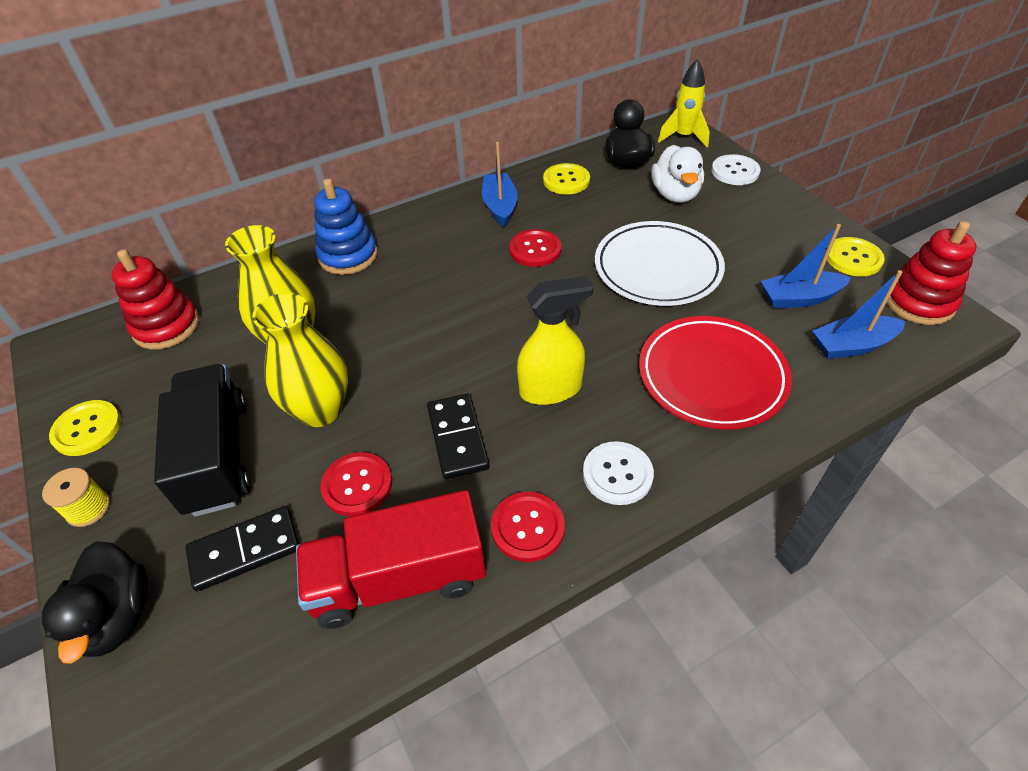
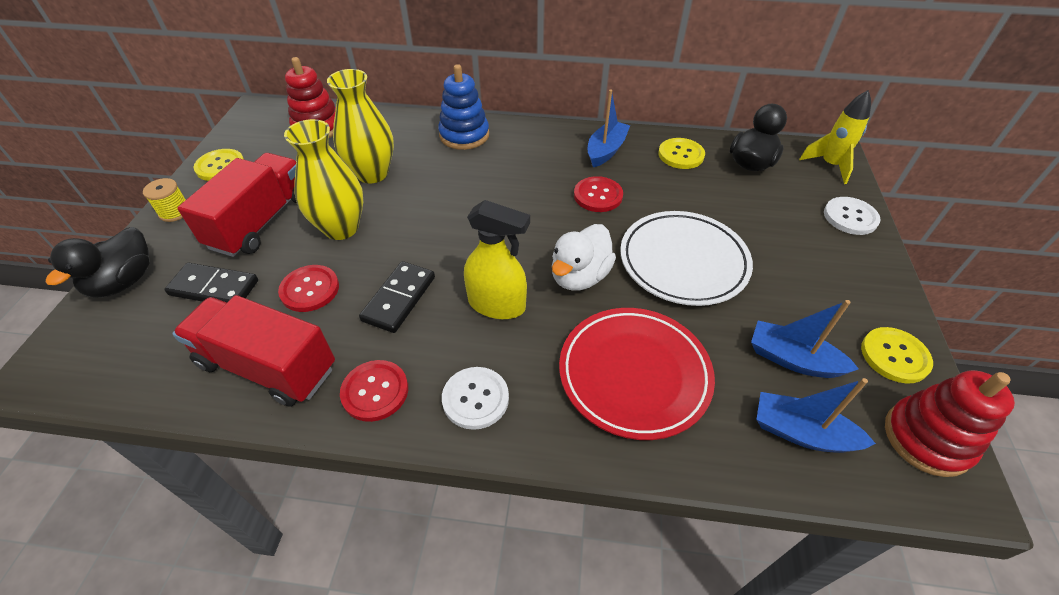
camera: 35 degrees right, 0 degrees up
(218, 456) = (261, 221): black truck -> red truck
(675, 194) = (767, 210): white duck -> white duck (579, 276)

